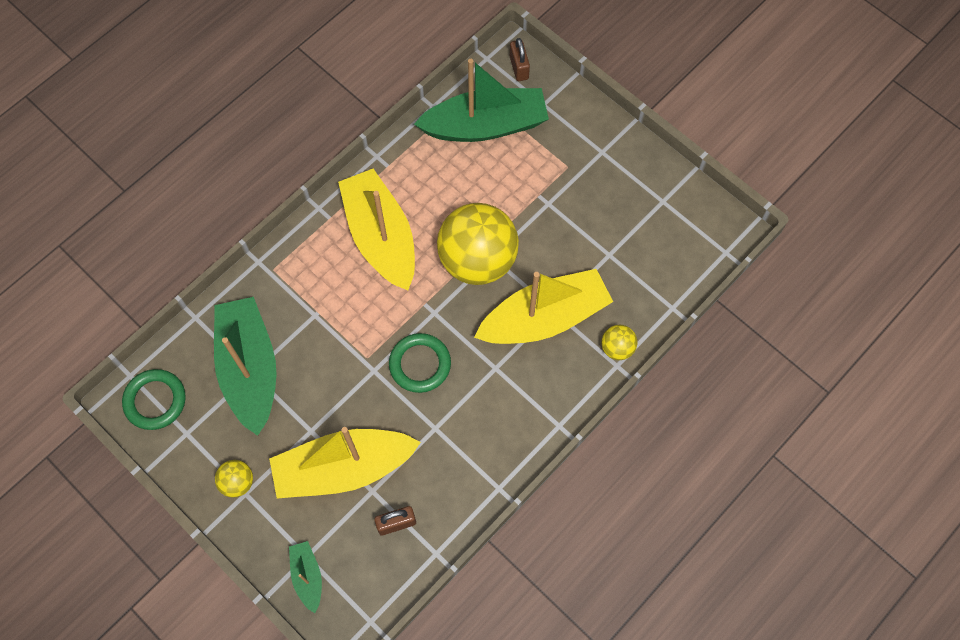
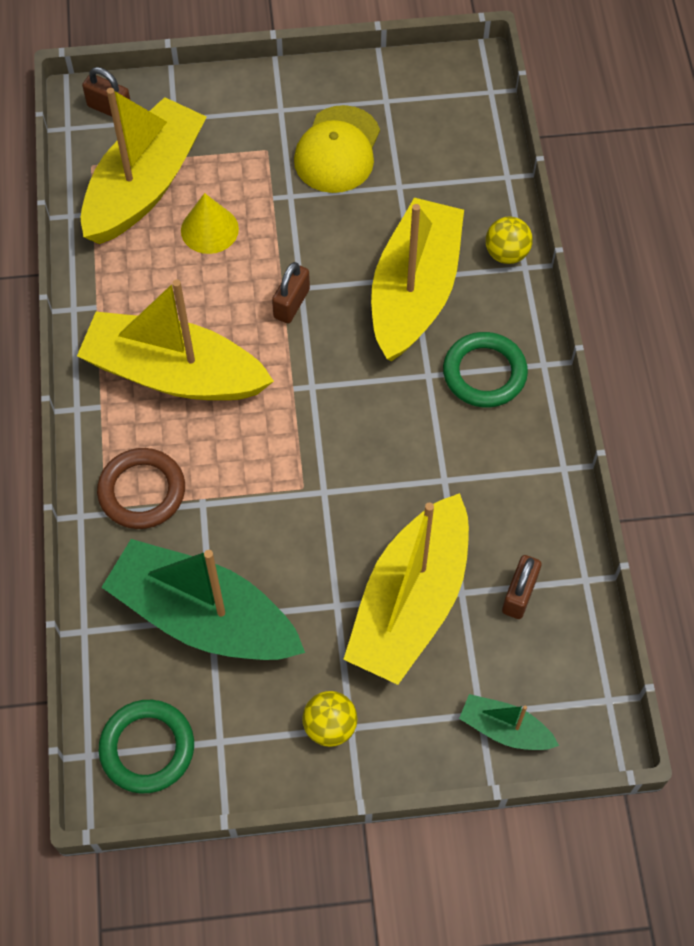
camera: 50 degrees left, 5 degrees down
(297, 279) = (142, 491): none -> brown ring
(420, 364) = (358, 442): green ring -> green ring (484, 373)
(477, 260) = (291, 303): yellow ball -> brown padlock
(485, 126) = (144, 185): green boat -> yellow boat
(487, 180) = (209, 229): none -> yellow cone
(603, 203) = (337, 150): none -> yellow cap

